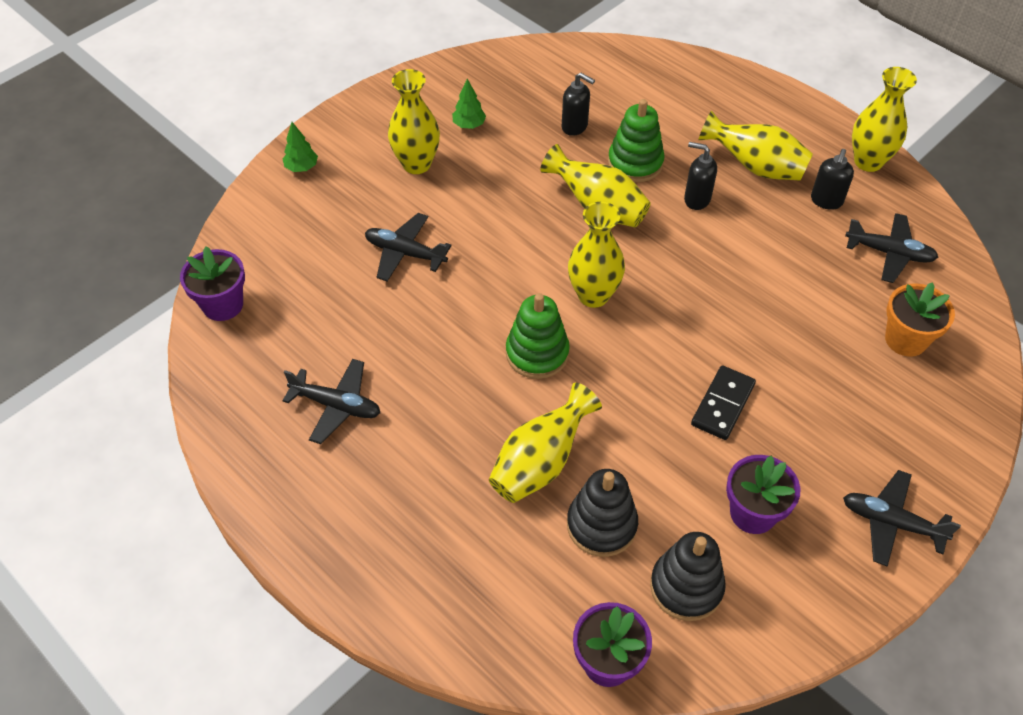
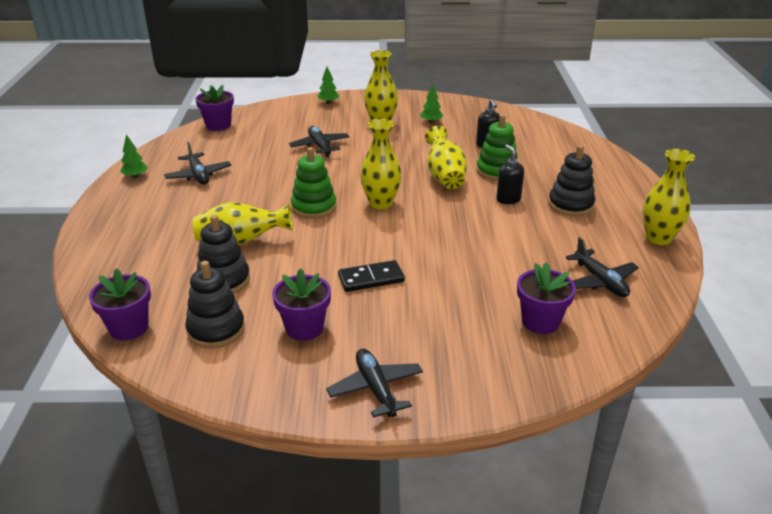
camera: 45 degrees right, 20 degrees down
(260, 468) = (135, 176): none -> green tree
(755, 167) = (570, 205): yellow vase -> black stacking toy
(826, 201) = (595, 239): black soap dispenser -> none
(906, 339) = (540, 322): orange flower pot -> purple flower pot

